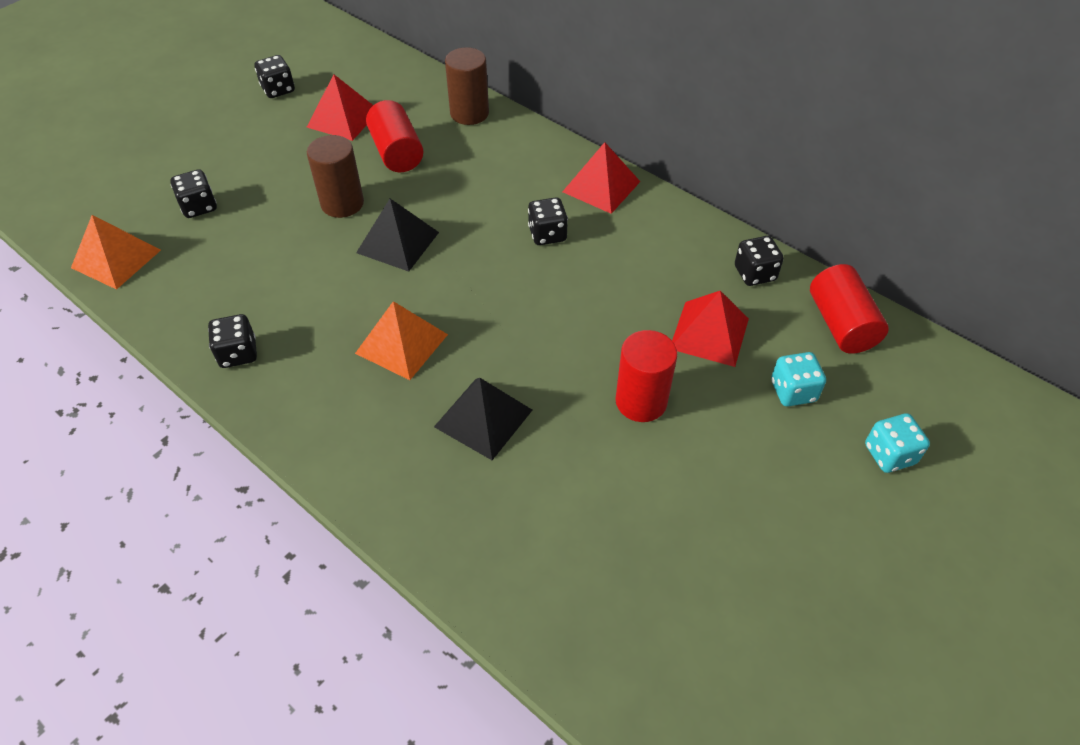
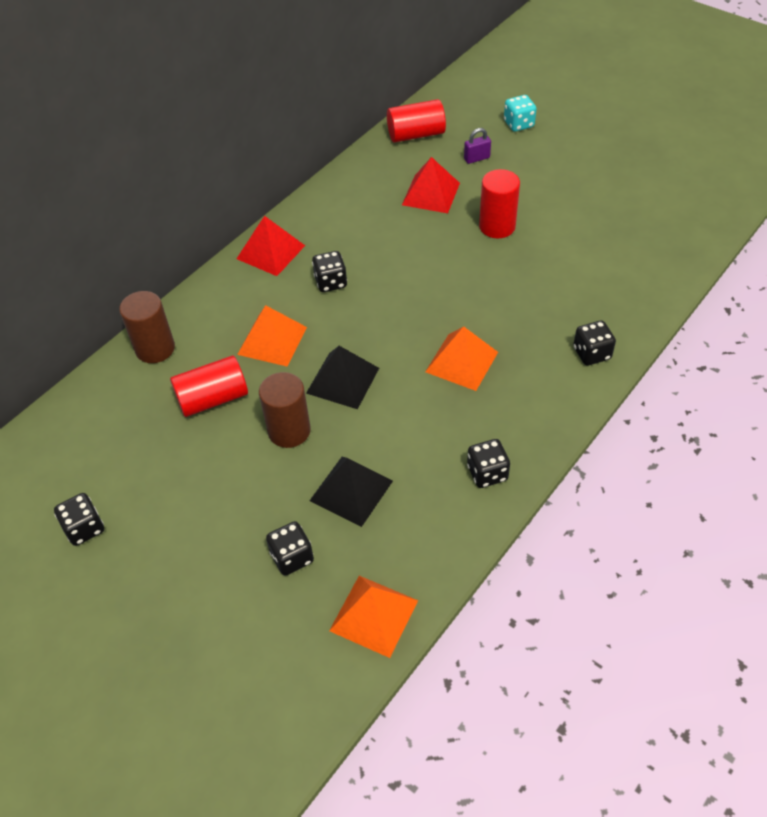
camera: 90 degrees left, 0 degrees up
(343, 118) = (150, 454): red pyramid -> none
(465, 190) = (272, 340): none -> orange pyramid
(483, 418) = (526, 306): black pyramid -> black pyramid (351, 490)
(754, 273) = (370, 170): black dice -> black dice (591, 353)
(793, 391) = (477, 158): turquoise dice -> purple padlock

